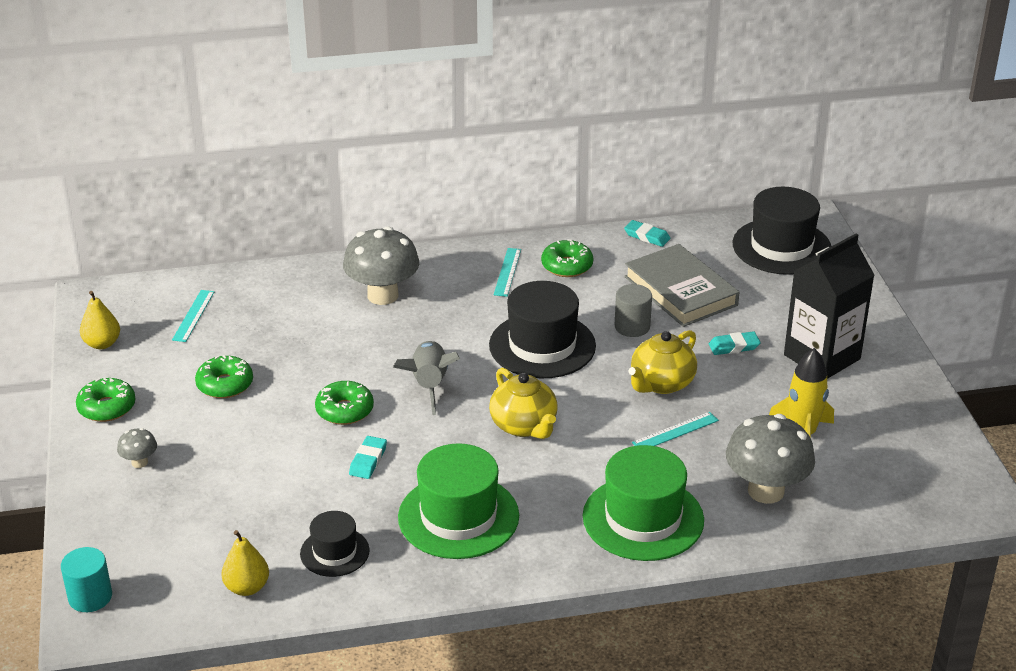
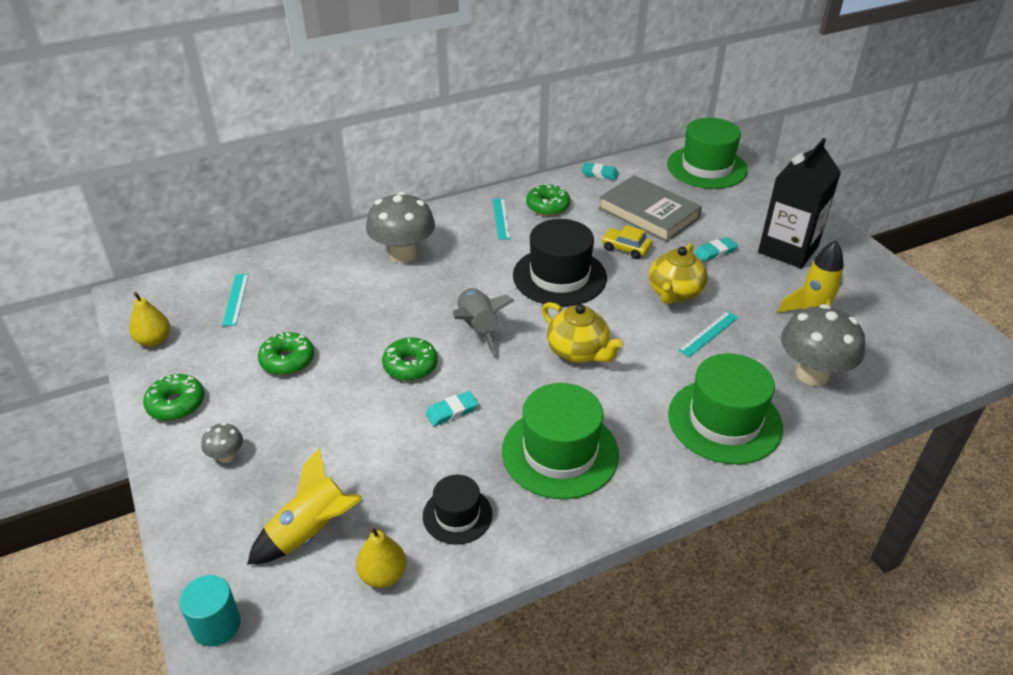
camera: 15 degrees left, 5 degrees up
(195, 541) = (311, 532): none -> yellow rocket
(368, 460) = (452, 411): turquoise eraser -> turquoise eraser turned 60 degrees clockwise
(632, 327) = (625, 248): grey cylinder -> yellow car
(781, 247) = (707, 167): black hat -> green hat

